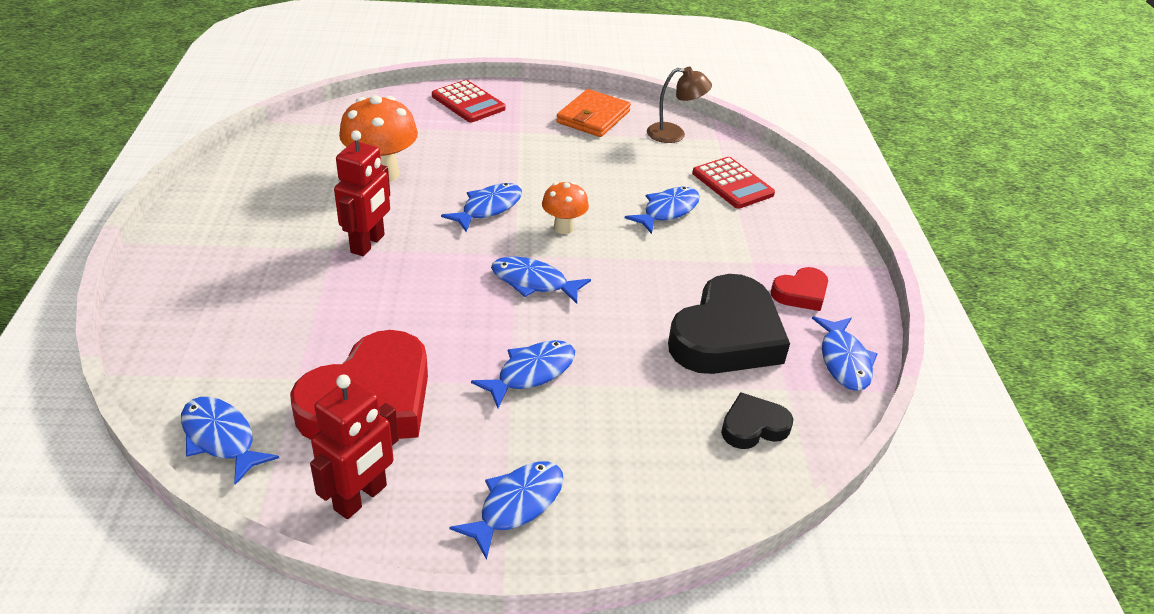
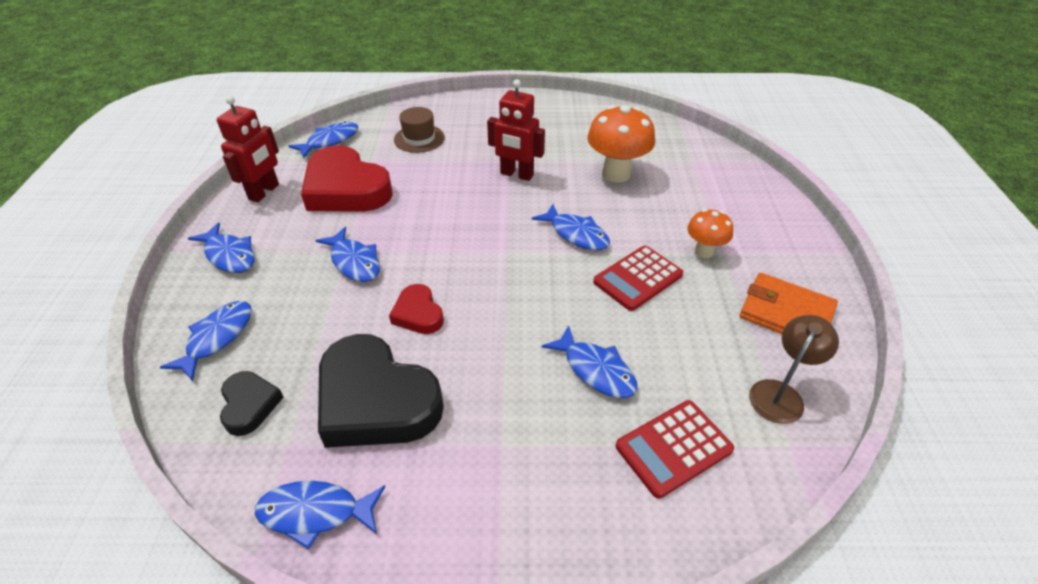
camera: 95 degrees right, 5 degrees up
(249, 333) = (419, 138): none -> brown hat
(361, 498) = (264, 192): red robot -> red robot turned 105 degrees counterclockwise
(468, 102) = (766, 215): red calculator -> red calculator (638, 278)
(533, 282) = (467, 263): blue fish -> blue fish (217, 338)
(563, 228) = (551, 283): orange mushroom -> orange mushroom (704, 251)
(674, 134) = (780, 393): brown lamp -> brown lamp turned 150 degrees counterclockwise
(800, 293) = (439, 489): red heart -> red heart (418, 314)

